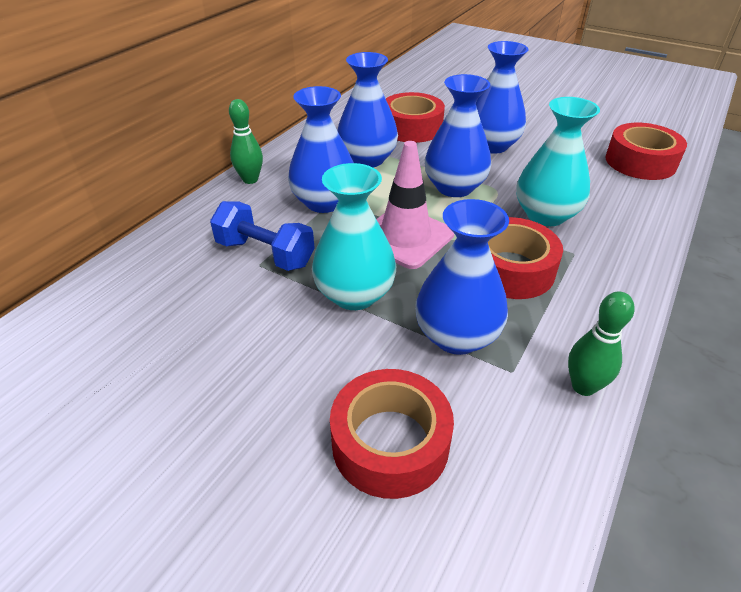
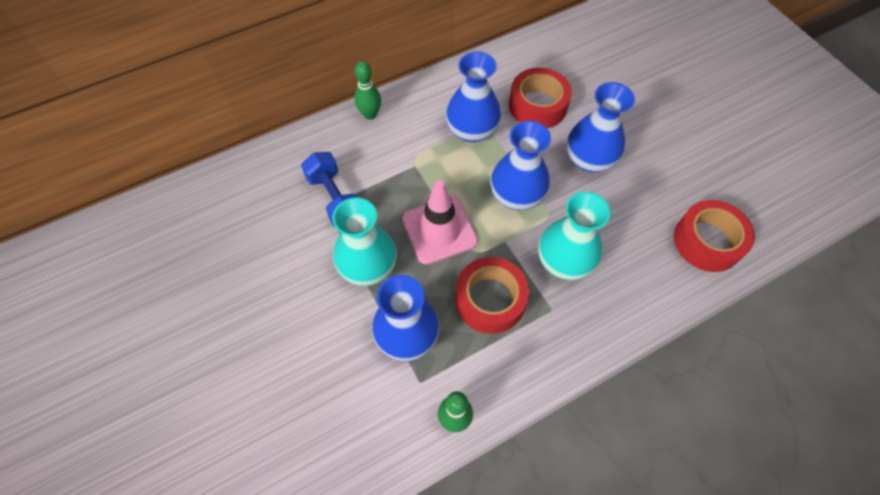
camera: 30 degrees right, 20 degrees up
(324, 202) = (407, 165): blue vase -> none
(390, 443) = (312, 388): red tape -> none

